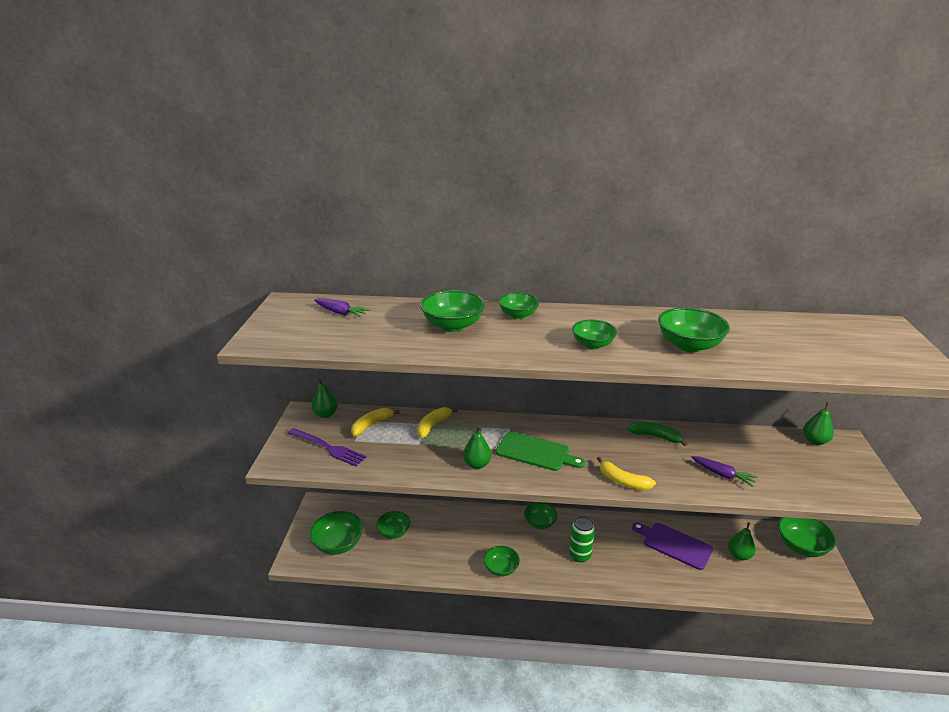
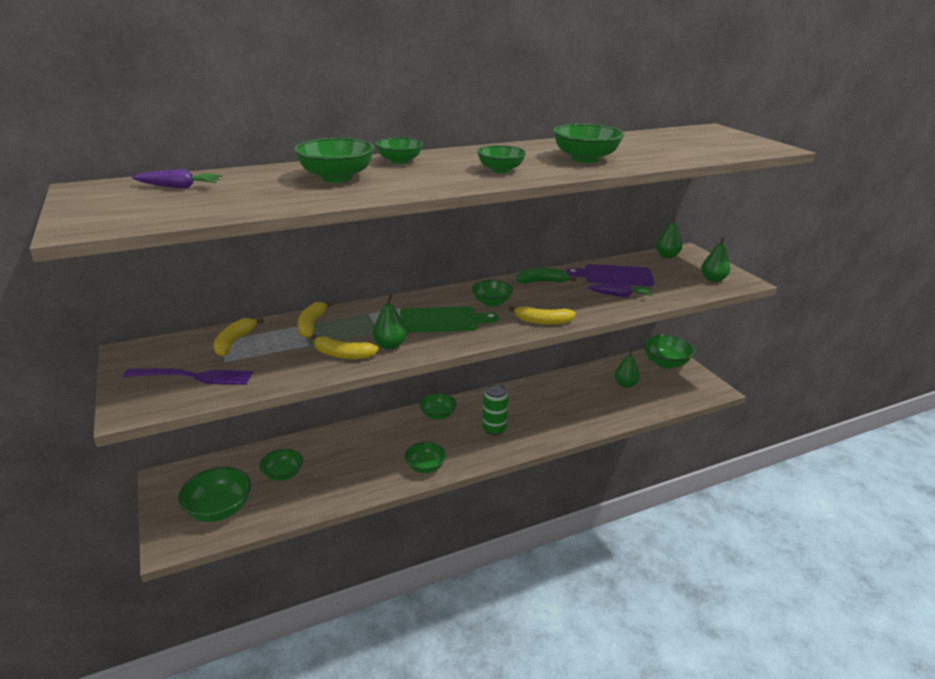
camera: 30 degrees left, 0 degrees up
(326, 414) = (163, 346): green pear -> green pear (713, 279)
(437, 462) = (343, 354): none -> yellow banana
(591, 446) = (491, 302): none -> green bowl
(674, 544) = (569, 393): purple cutting board -> purple cutting board (614, 276)

